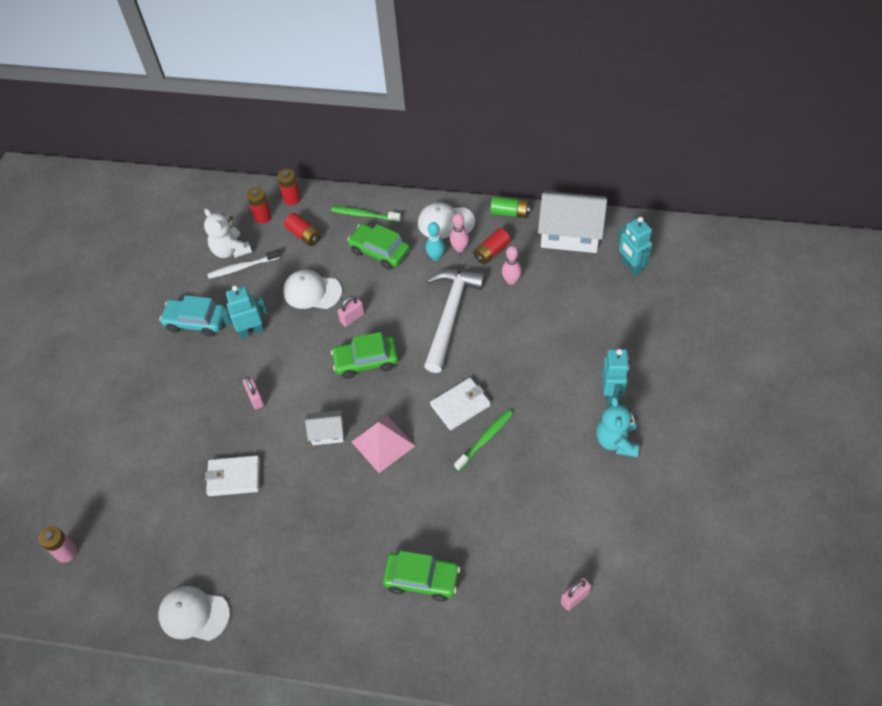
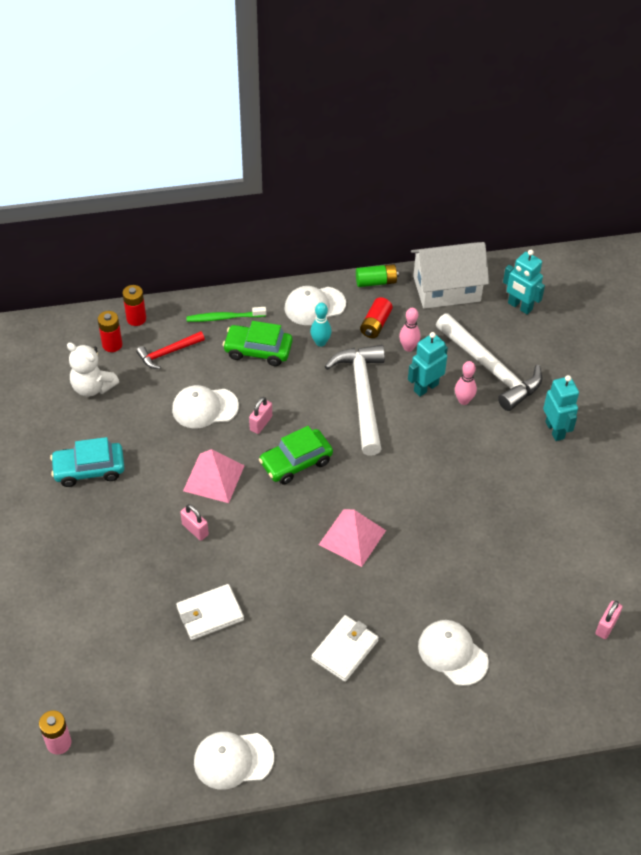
camera: 25 degrees left, 5 degrees down
(242, 267) = (115, 401): white toothbrush -> none
(251, 331) = (157, 464): turquoise robot -> turquoise robot (425, 387)
(291, 356) = (213, 478): none -> pink pyramid
(304, 235) = (168, 353): red battery -> red hammer
(327, 433) = (289, 543): white house -> none
(422, 579) = (452, 653): green car -> white cap
(459, 248) = (341, 328): pink bowling pin -> pink bowling pin (463, 400)
(460, 405) = (413, 479): white wallet -> white wallet (345, 650)
(485, 439) = (453, 505): green toothbrush -> none
(576, 319) = (490, 369): none -> white hammer
(616, 441) = (579, 472): turquoise teddy bear -> none

